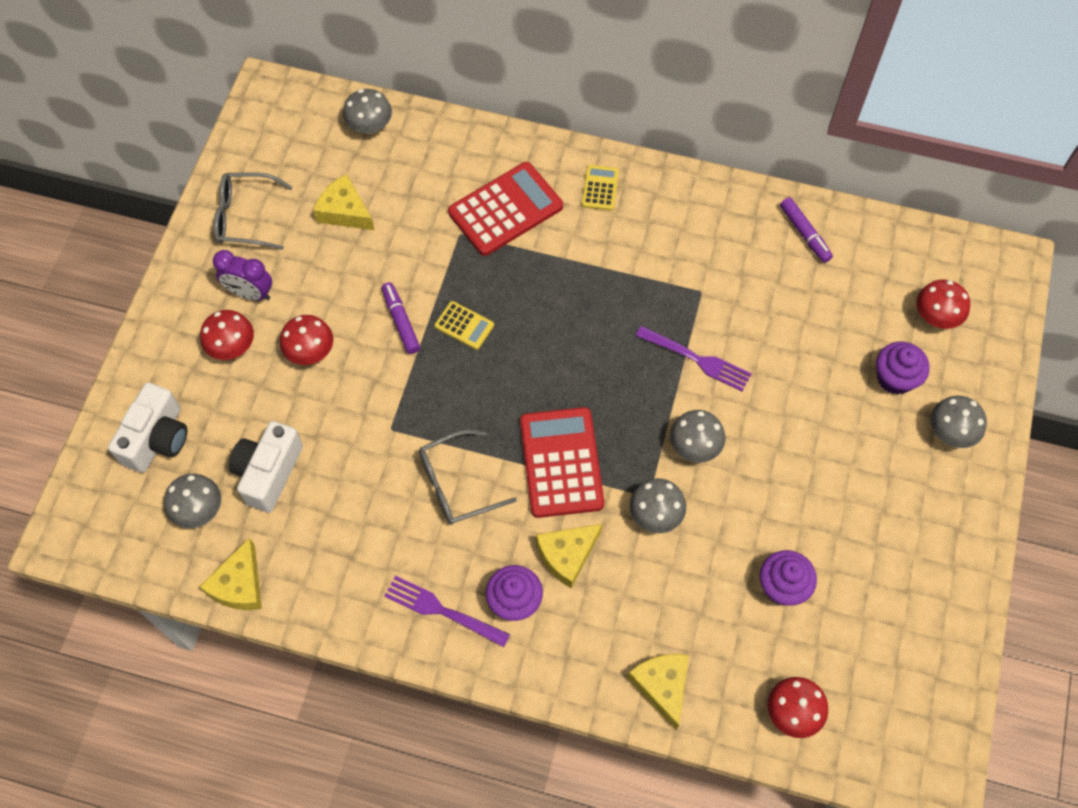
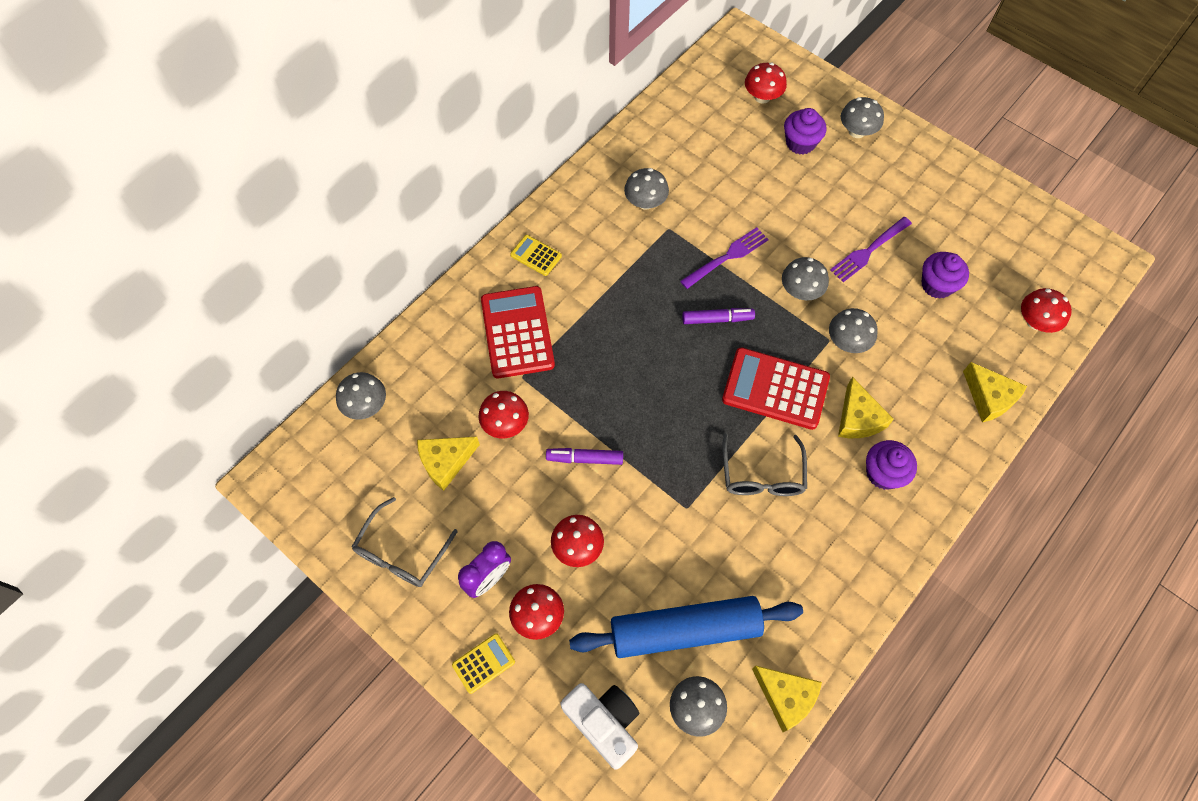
camera: 65 degrees left, 0 degrees up
(269, 473) = (685, 630): white camera -> blue rolling pin
(405, 241) = (505, 424): none -> red mushroom
(442, 611) = (872, 532): purple fork -> purple fork (868, 251)
(464, 326) = (614, 410): yellow calculator -> yellow calculator (483, 663)
(662, 686) = (989, 397): yellow cheese -> yellow cheese turned 135 degrees counterclockwise
(721, 257) = (645, 202): none -> grey mushroom
(804, 234) = (653, 141): purple marker -> purple marker (717, 319)

